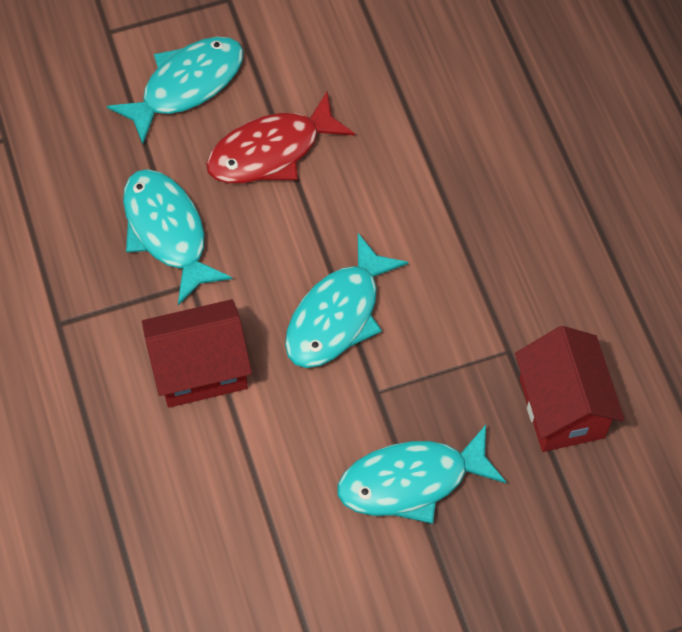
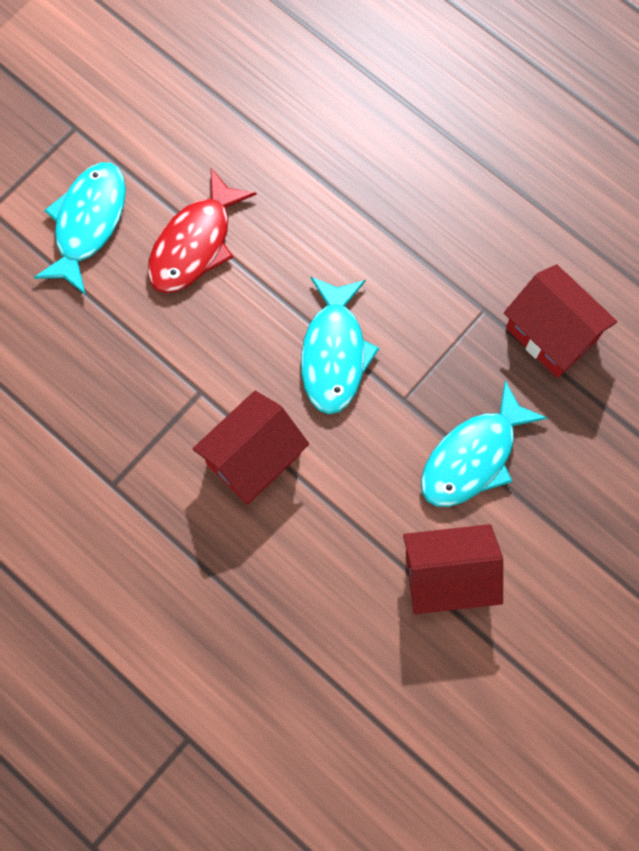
camera: 30 degrees left, 10 degrees up
(167, 232) = (153, 358): turquoise fish -> none
(314, 579) = (447, 576): none -> red house

